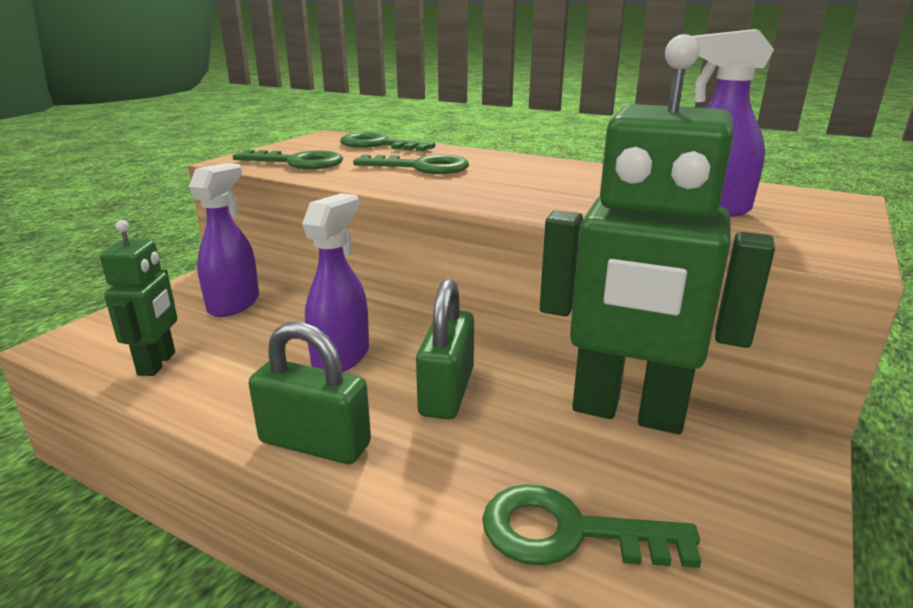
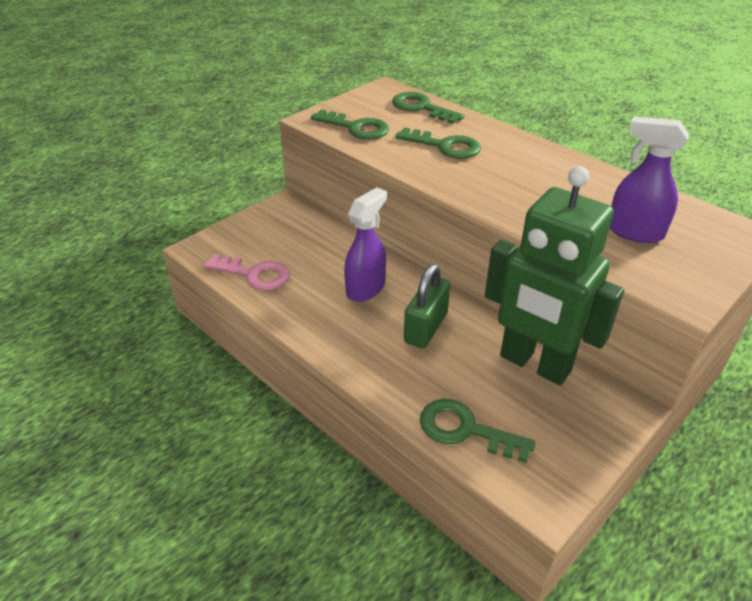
camera: 15 degrees right, 15 degrees up
(157, 364) = (254, 274): green robot -> pink key
(234, 304) = (302, 230): purple spray bottle -> none
(315, 443) = (340, 349): green padlock -> none

